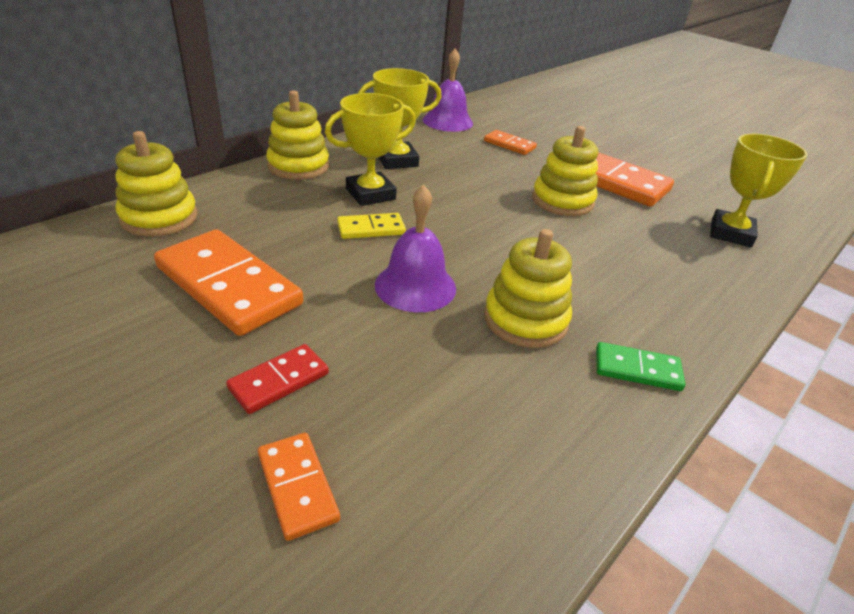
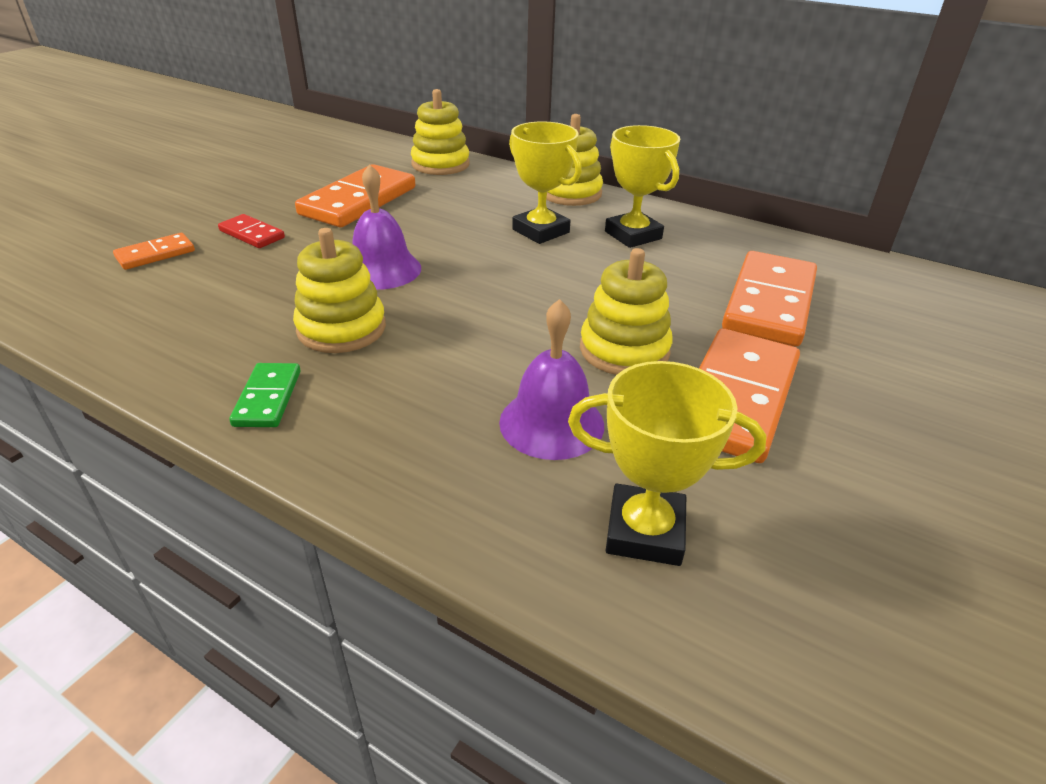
camera: 80 degrees right, 0 degrees up
(371, 229) = (471, 239): yellow domino -> none
(447, 121) = (791, 254): purple bell -> purple bell (551, 423)
(509, 145) = (769, 303): orange domino -> orange domino, size x1.98

